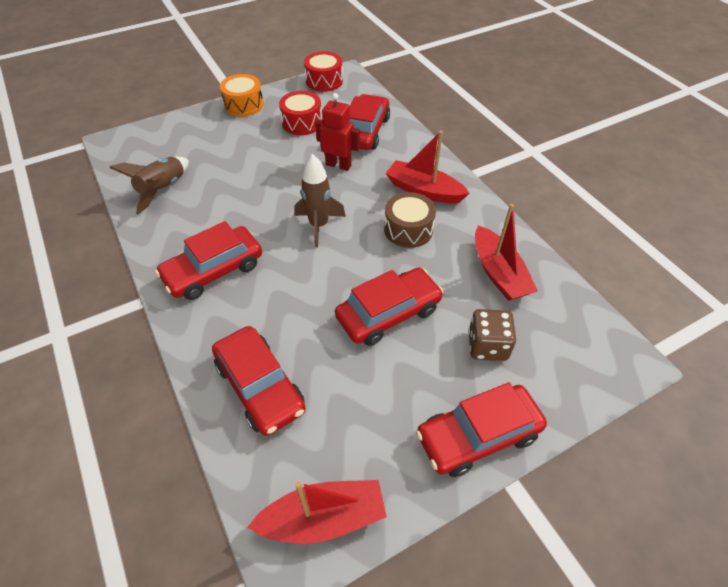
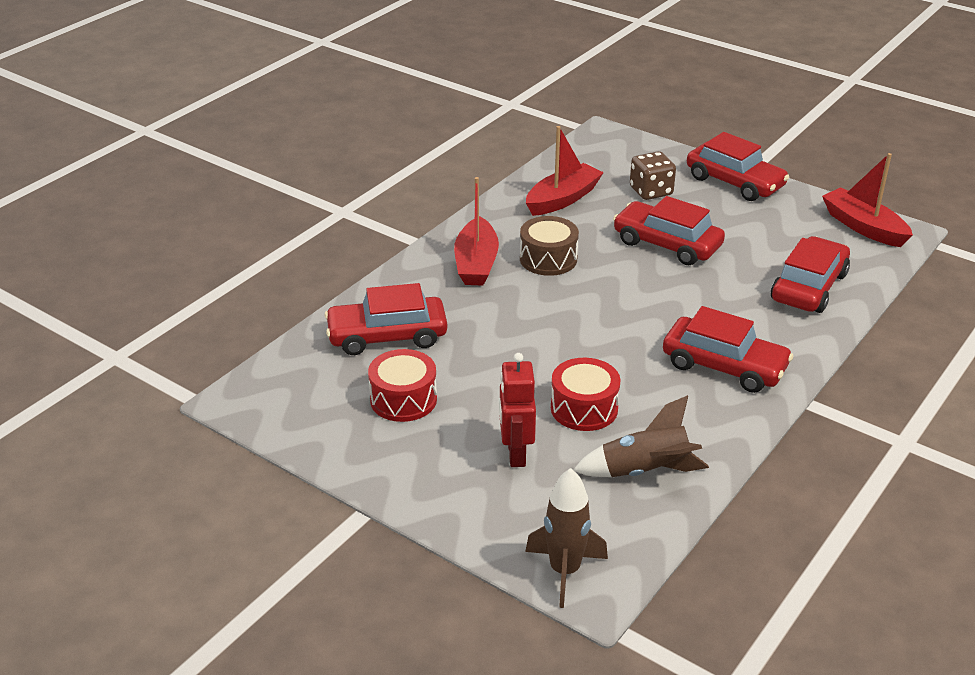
camera: 115 degrees left, 15 degrees down
(244, 105) = (393, 480): orange drum -> none
(319, 225) = (593, 318): brown rocket -> brown rocket (565, 571)
(324, 81) = (272, 416): red drum -> red drum (584, 408)
(338, 165) = (476, 336): red robot -> red robot (515, 454)

